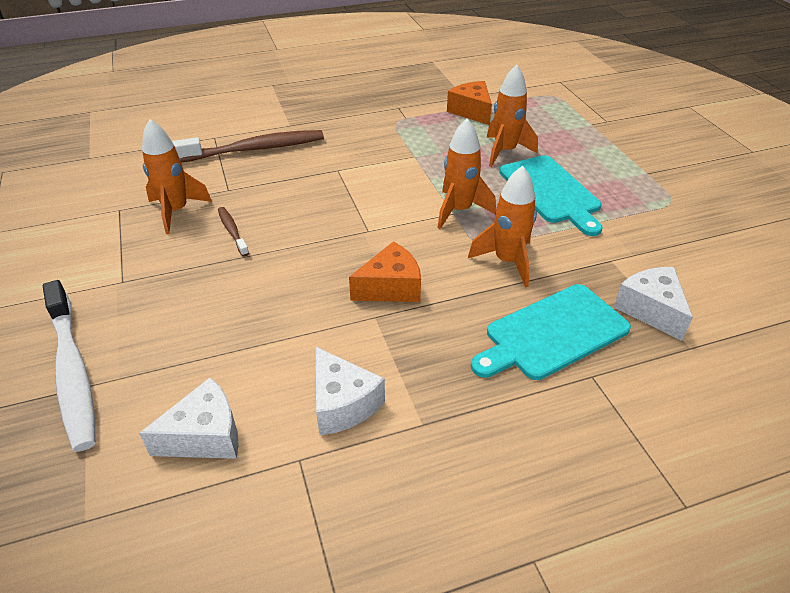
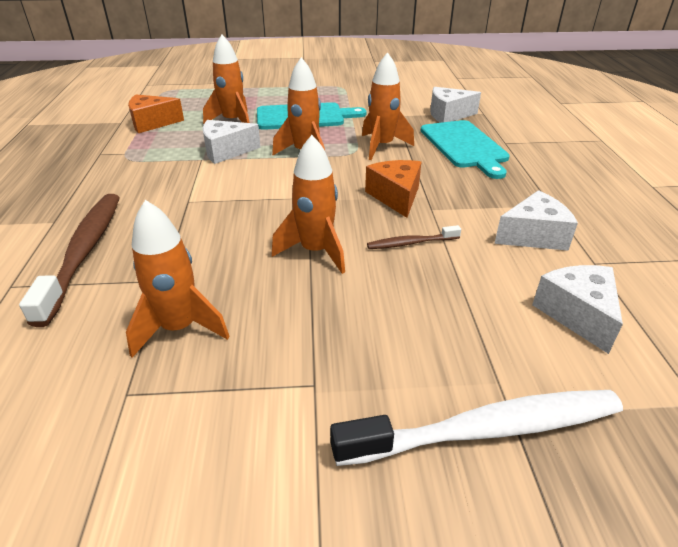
camera: 75 degrees left, 5 degrees down
(232, 231) = (258, 281): brown toothbrush -> brown toothbrush (411, 243)
(277, 252) = (315, 251): none -> orange rocket
(436, 164) = (226, 151): none -> white cheese

